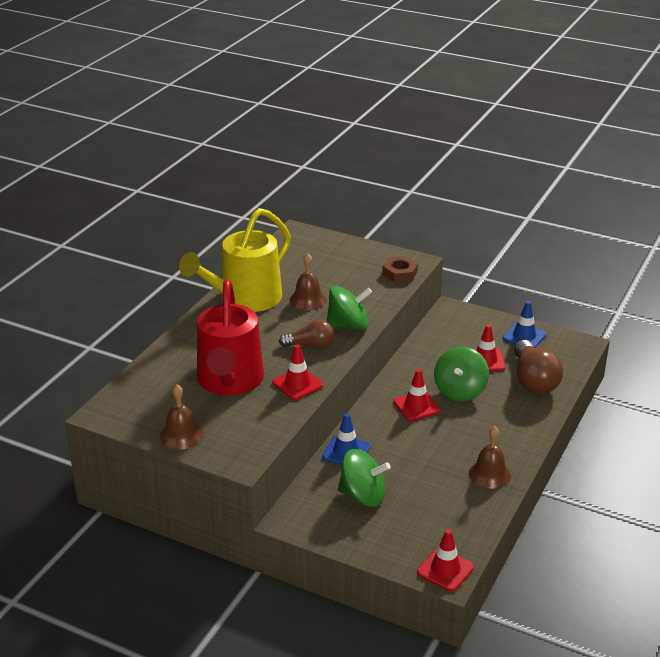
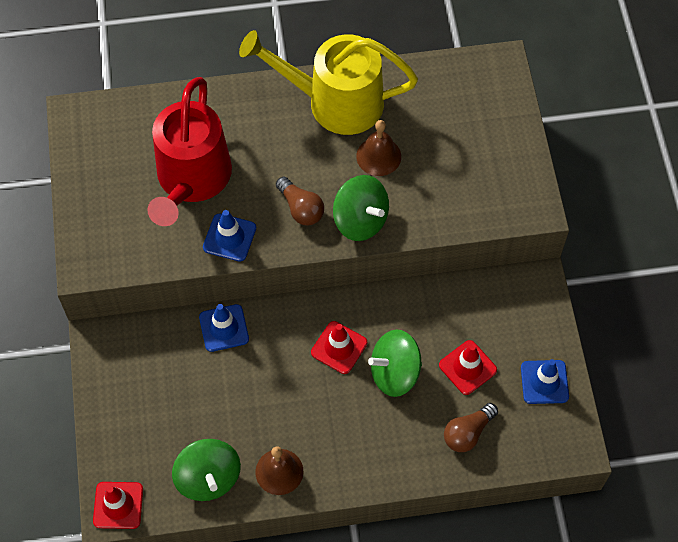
camera: 55 degrees right, 30 degrees up
(181, 435) = (88, 195): brown bell -> none
(229, 382) = (191, 180): red watering can -> red watering can turned 45 degrees counterclockwise
(297, 384) = (229, 237): red traffic cone -> blue traffic cone
(363, 496) = (171, 380): green spinning top -> green spinning top (208, 478)
(399, 273) = (498, 208): brown nut -> none
(533, 380) = (467, 433): brown light bulb -> brown light bulb, size x0.62

